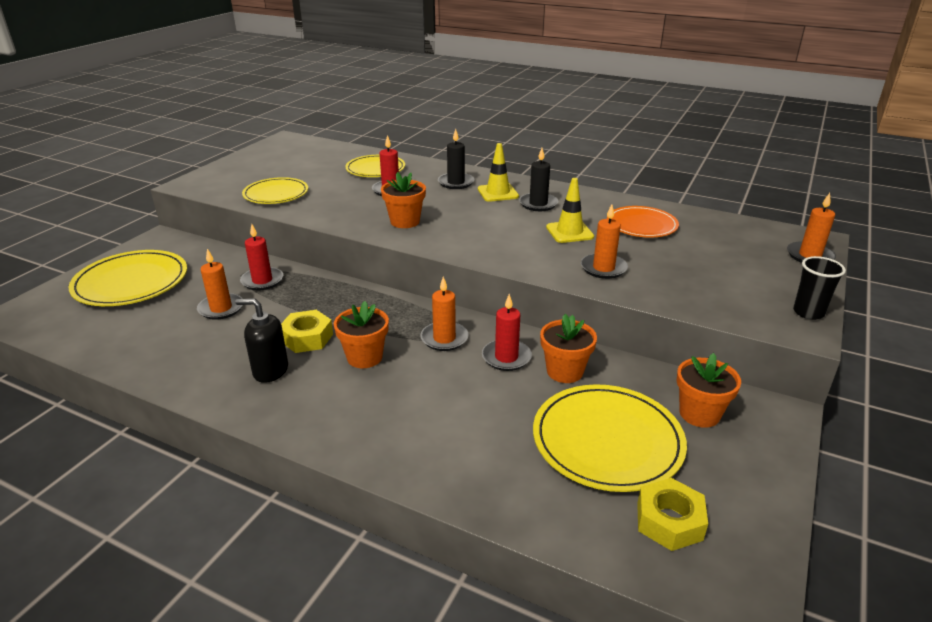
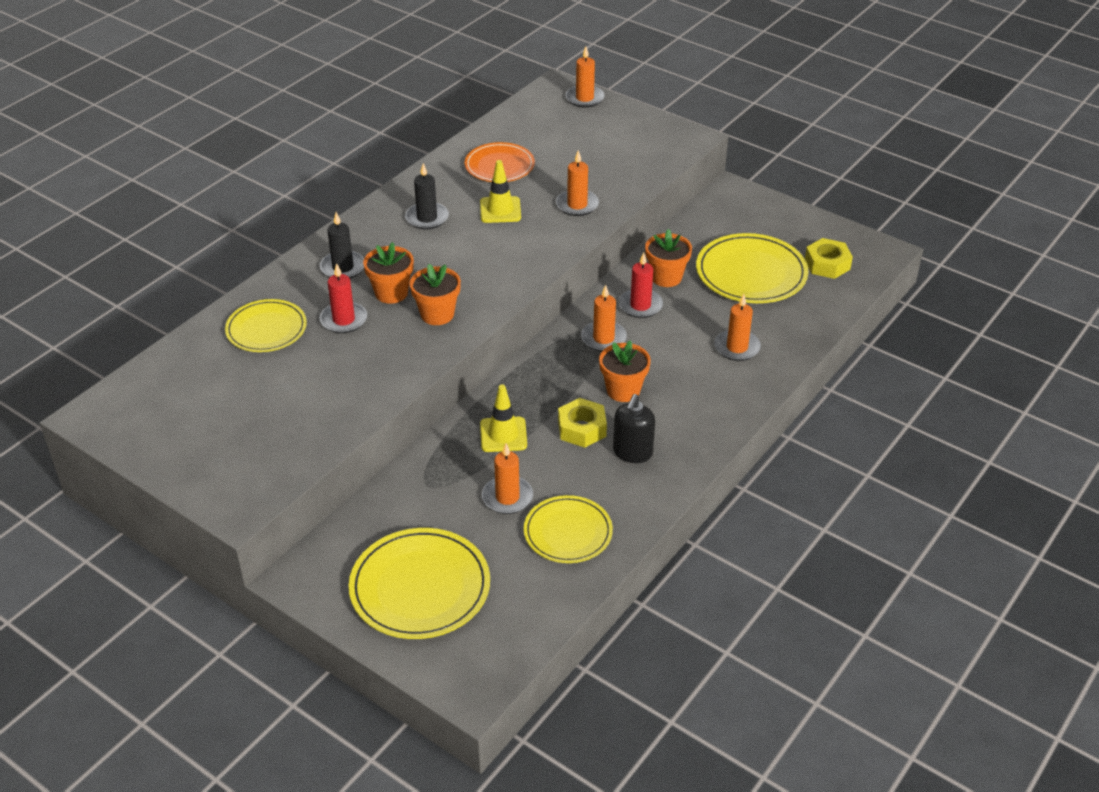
camera: 80 degrees left, 10 degrees up
(262, 281) = (453, 467): red candle -> none
(276, 194) = (313, 418): yellow plate -> yellow plate (568, 532)
(452, 436) = (737, 347): none -> orange candle
(498, 193) = (386, 241): yellow traffic cone -> yellow traffic cone (503, 435)
(699, 414) = (728, 225): orange flower pot -> orange flower pot (391, 293)
(808, 312) = (669, 127): black cup -> none

